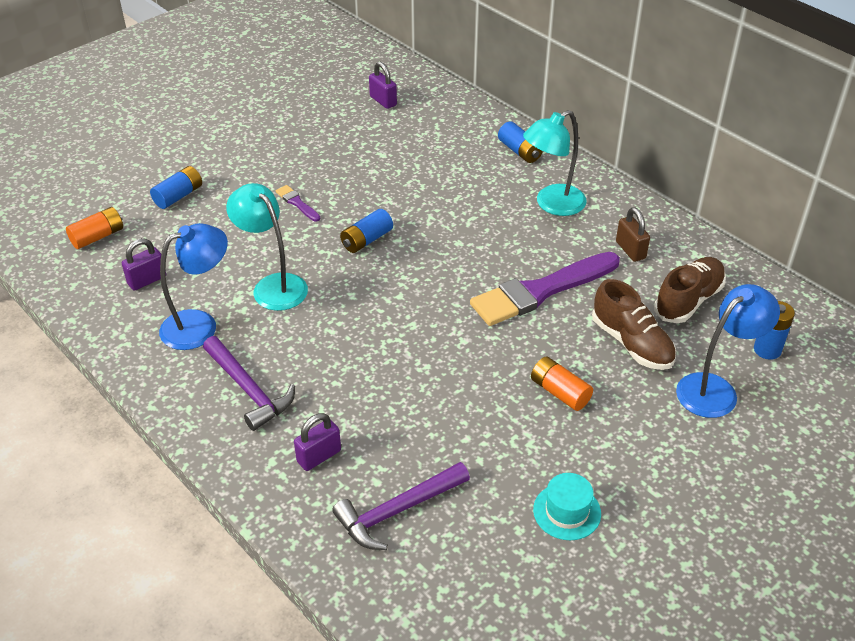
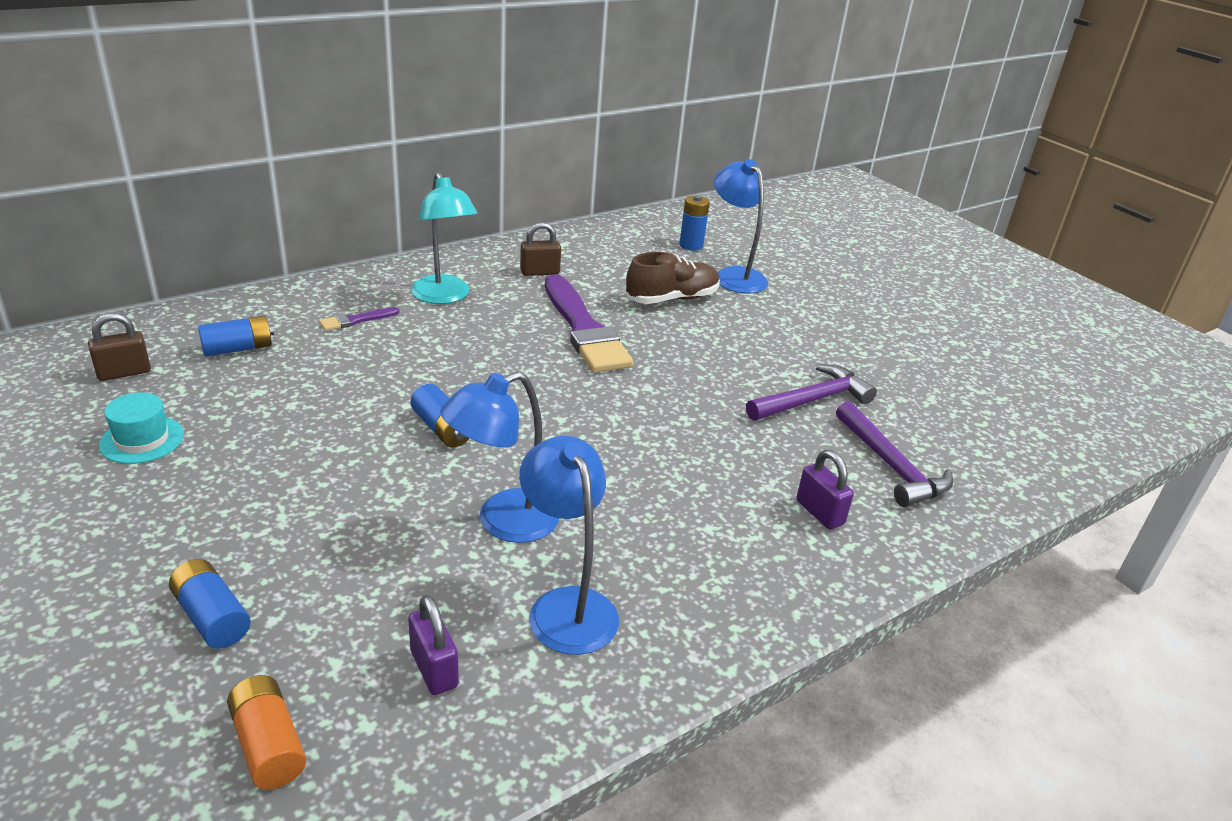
camera: 85 degrees left, 10 degrees down
(248, 389) = (706, 563): purple hammer -> purple hammer (812, 400)
(273, 285) = (503, 522): turquoise lamp -> blue lamp
(297, 203) = (322, 480): purple brush -> purple brush (356, 320)
(383, 101) = (124, 373): purple padlock -> brown padlock
(520, 151) = (331, 296): blue battery -> blue battery (238, 348)
(559, 392) = (731, 346): orange battery -> none
(567, 511) = (877, 370): turquoise hat -> turquoise hat (142, 440)
(688, 300) = (621, 262): brown shoe -> none

